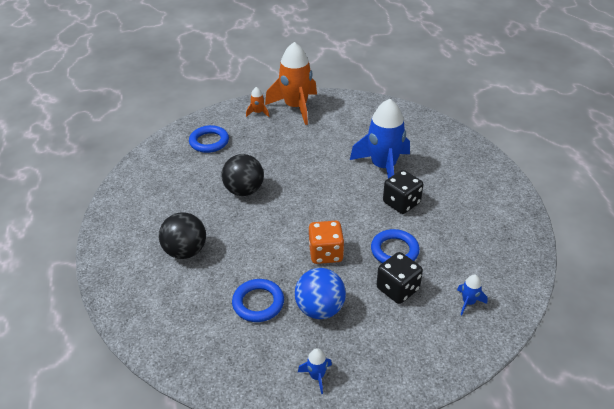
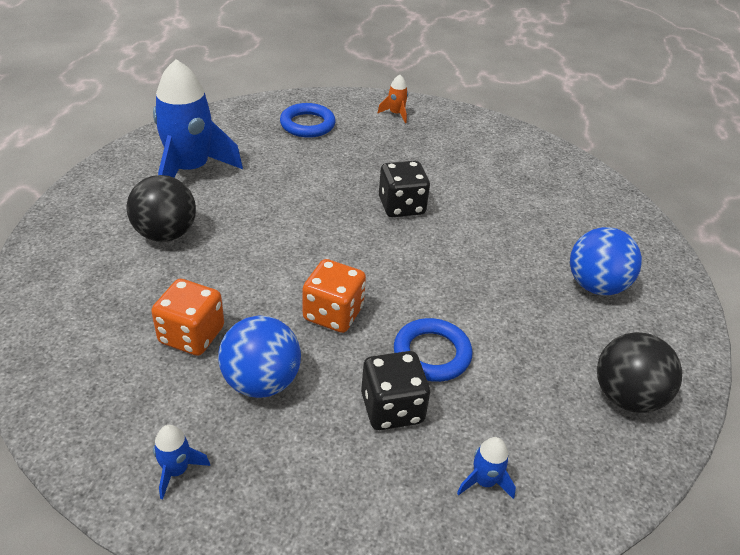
camera: 25 degrees right, 0 degrees up
(244, 190) = (298, 194): black ball -> black ball (626, 397)
(258, 303) = (191, 335): blue ring -> orange dice
(296, 107) = (449, 124): orange rocket -> none
(383, 167) = (508, 238): blue rocket -> blue rocket (190, 170)
(401, 203) = (495, 295): black dice -> black dice (401, 206)
(446, 175) = (595, 286): none -> blue ball

